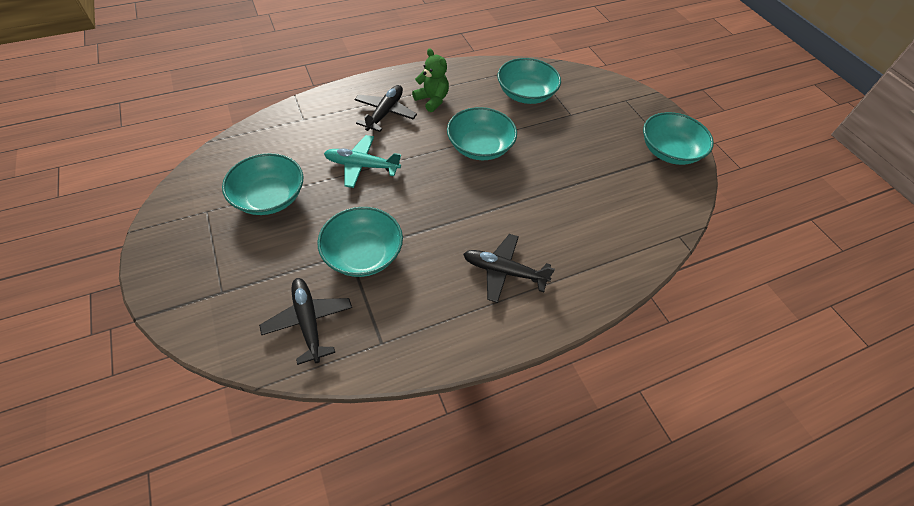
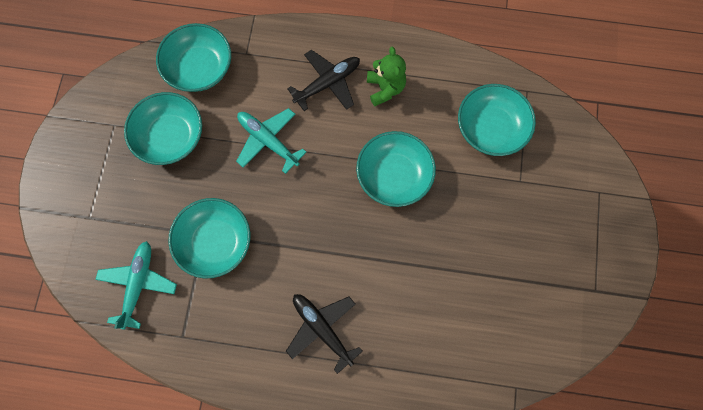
camera: 35 degrees right, 20 degrees up
(308, 322) = (138, 284): black plane -> turquoise plane
(669, 151) = (592, 285): turquoise bowl -> turquoise bowl (199, 68)

